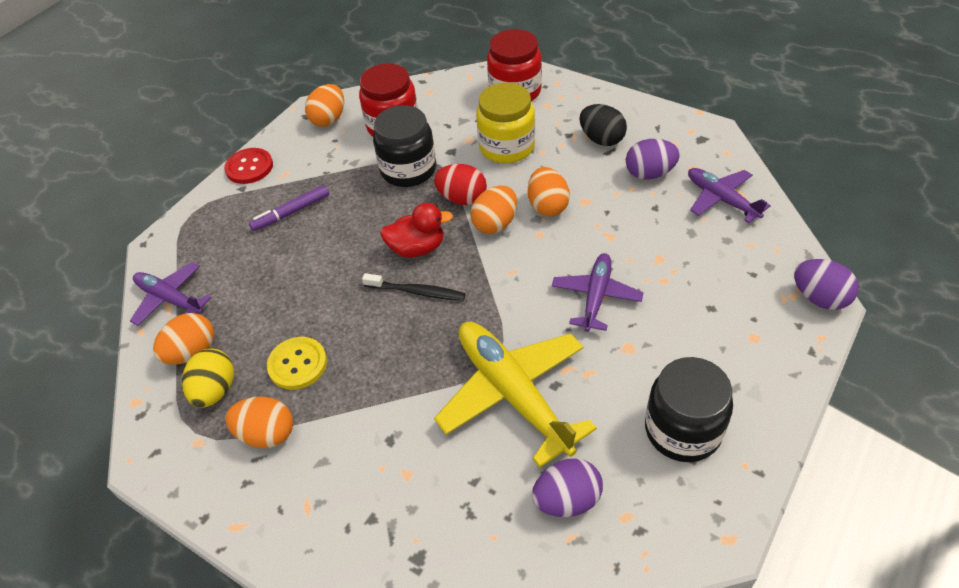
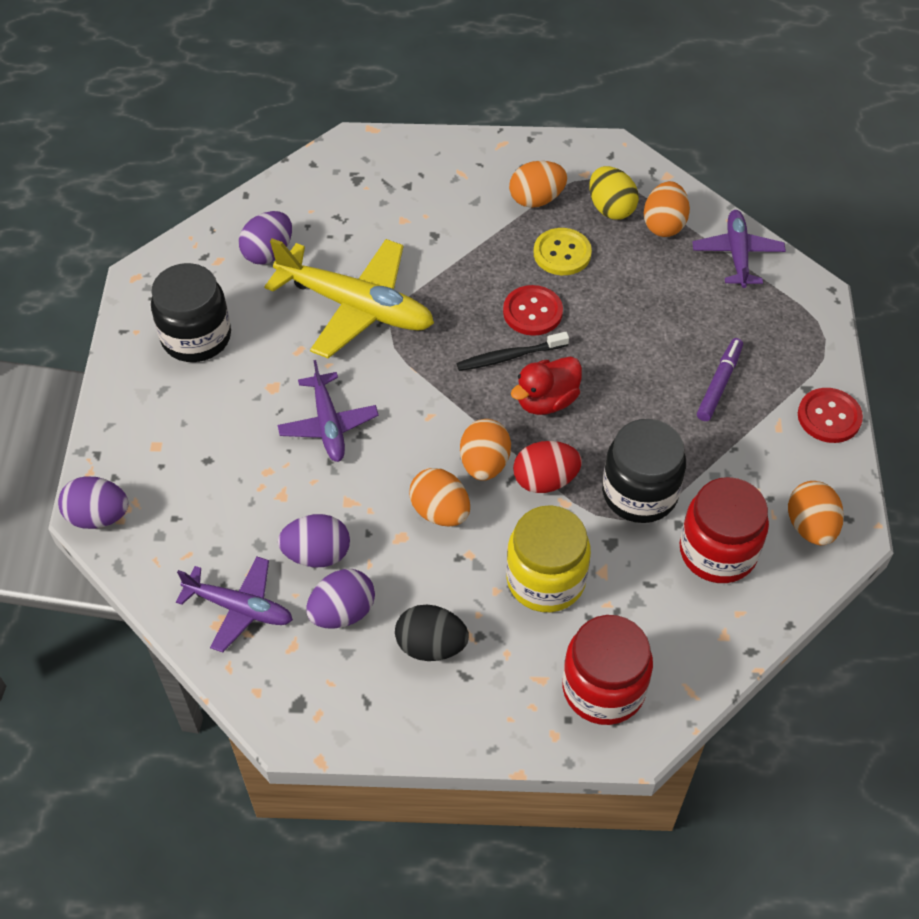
camera: 145 degrees right, 5 degrees up
(170, 299) = (737, 254): purple plane -> purple plane turned 90 degrees counterclockwise
(368, 321) = (532, 312): none -> red button
(650, 211) = (317, 554): none -> purple egg

